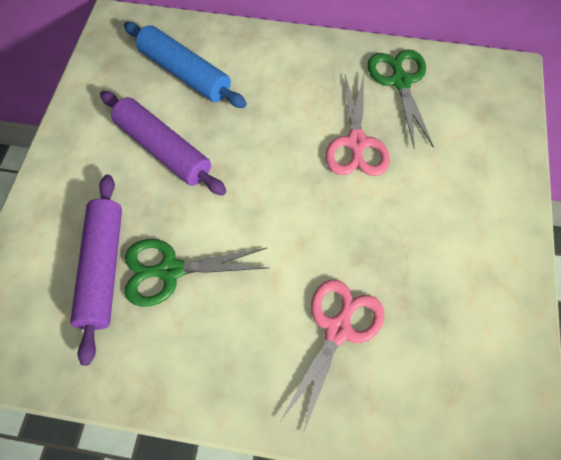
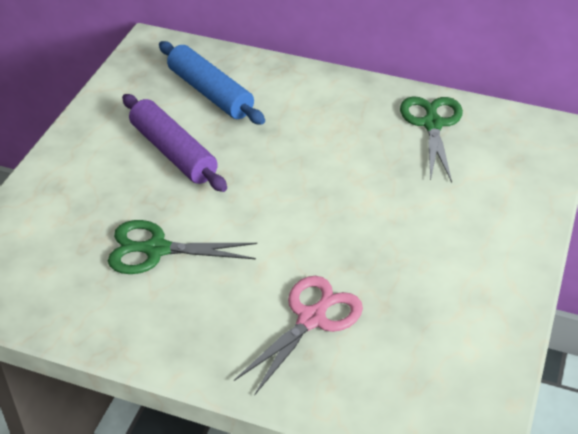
camera: 10 degrees right, 20 degrees down
(103, 269) = (91, 240): purple rolling pin -> none
(356, 143) = (371, 170): pink scissors -> none

